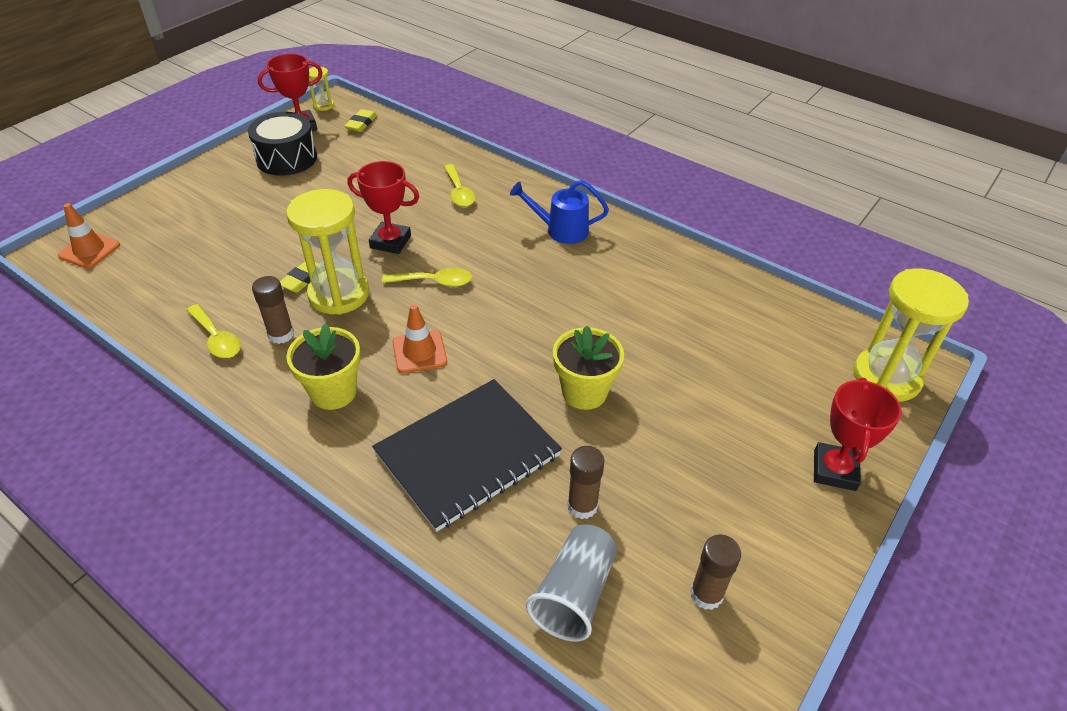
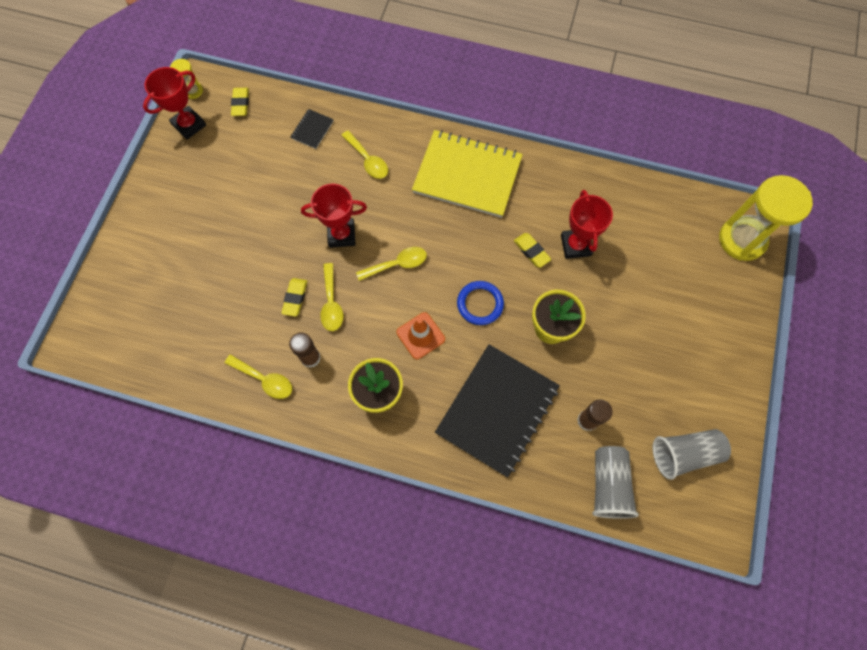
camera: 20 degrees left, 25 degrees up
(89, 250) = (102, 332): orange traffic cone -> none
(287, 158) = (200, 169): black drum -> none
(339, 294) = (331, 303): yellow hourglass -> yellow spoon
(417, 157) = (312, 130): none -> black notebook
(508, 343) = (480, 304): none -> blue ring
(560, 230) = (467, 175): blue watering can -> yellow notebook
(599, 313) = (531, 251): none -> yellow eraser
(706, 594) = (684, 454): brown glue stick -> grey cup
(834, 470) = (730, 332): red trophy -> red trophy (575, 245)

